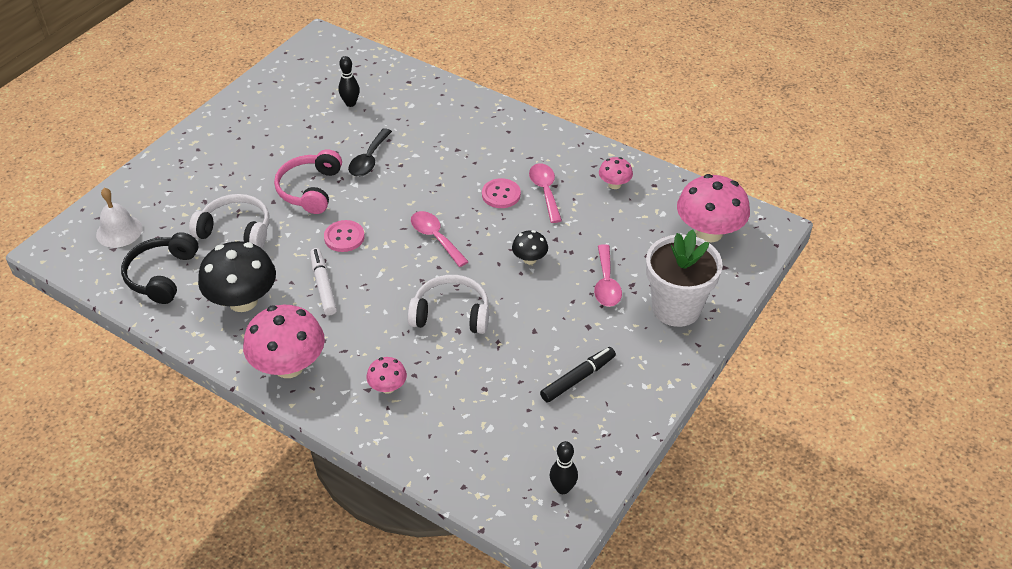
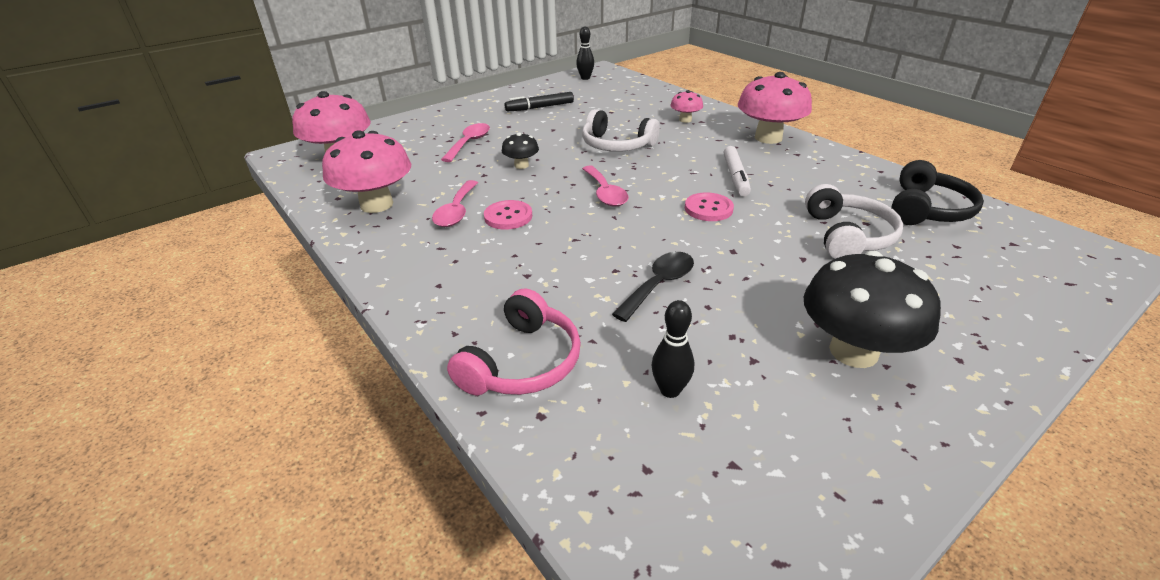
camera: 160 degrees left, 10 degrees down
(119, 231) = (1020, 260): white bell -> none
(236, 230) = (847, 236): white headphones -> white headphones turned 120 degrees counterclockwise
(243, 301) = (821, 178): black mushroom -> black mushroom (853, 351)
(310, 189) = (750, 263): pink headphones -> pink headphones (522, 362)
(614, 184) = (376, 204): pink mushroom -> pink mushroom, size x2.02
(676, 308) = (431, 125): white flower pot -> none

